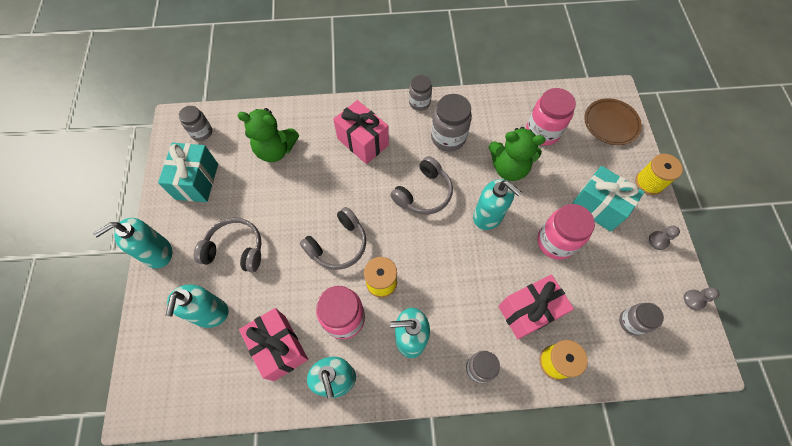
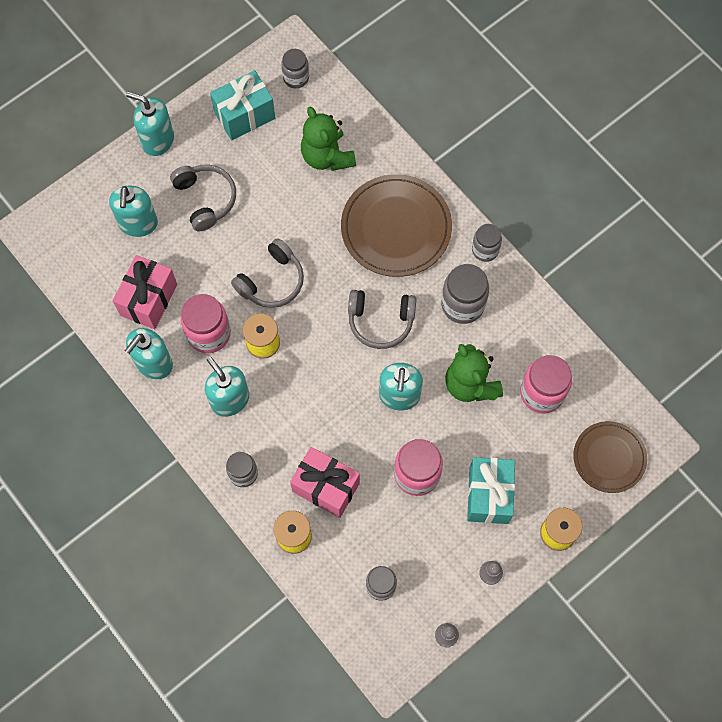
camera: 55 degrees right, 5 degrees up
(210, 313) = (138, 224): turquoise soap dispenser -> turquoise soap dispenser turned 60 degrees counterclockwise
(338, 245) = (272, 281): grey headphones -> grey headphones turned 60 degrees counterclockwise
(363, 142) = (396, 228): pink gift -> brown plate

